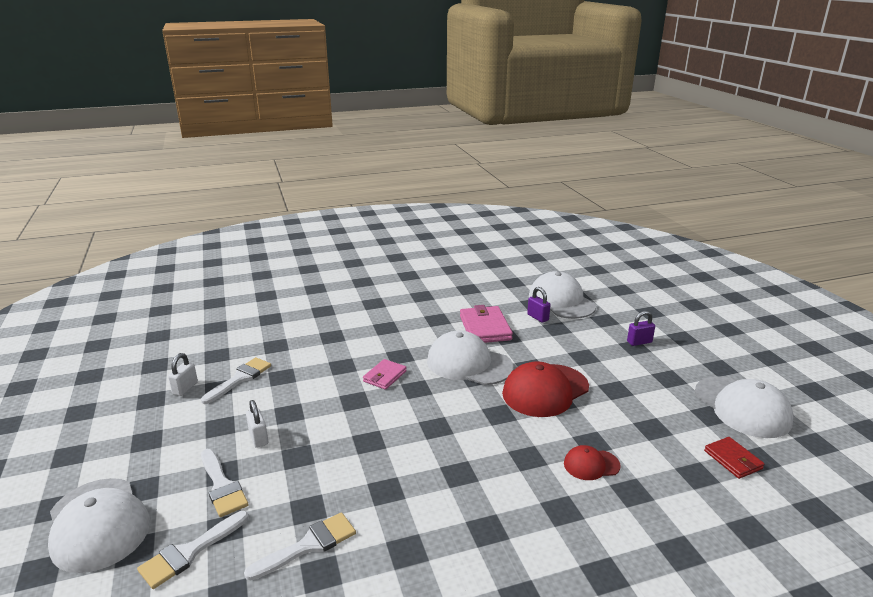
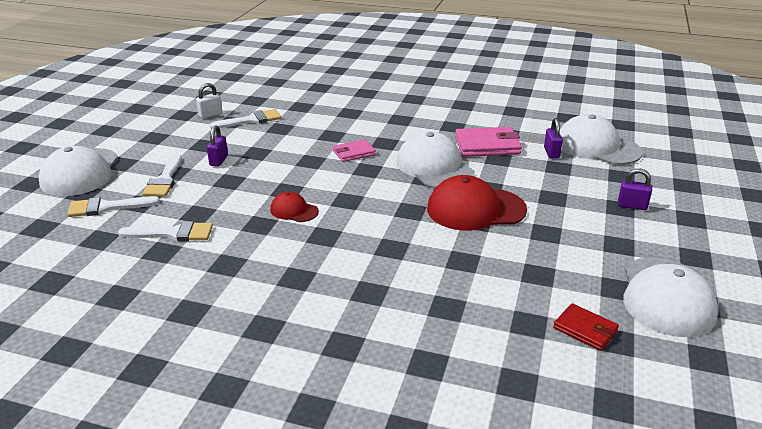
camera: 35 degrees right, 5 degrees up
(258, 438) = (219, 161): white padlock -> purple padlock
(485, 328) = (487, 146): pink wallet -> pink wallet turned 60 degrees clockwise
(561, 301) = (597, 147): white cap -> white cap turned 60 degrees counterclockwise
(591, 465) = (438, 275): red cap -> red cap (294, 210)
(733, 460) = (585, 329): red wallet -> red wallet turned 60 degrees counterclockwise

